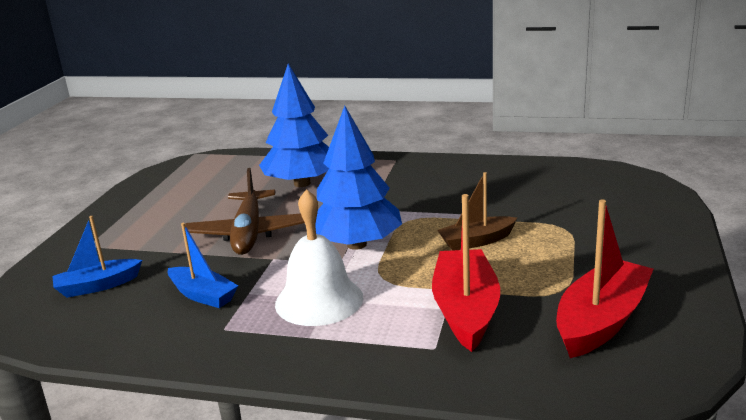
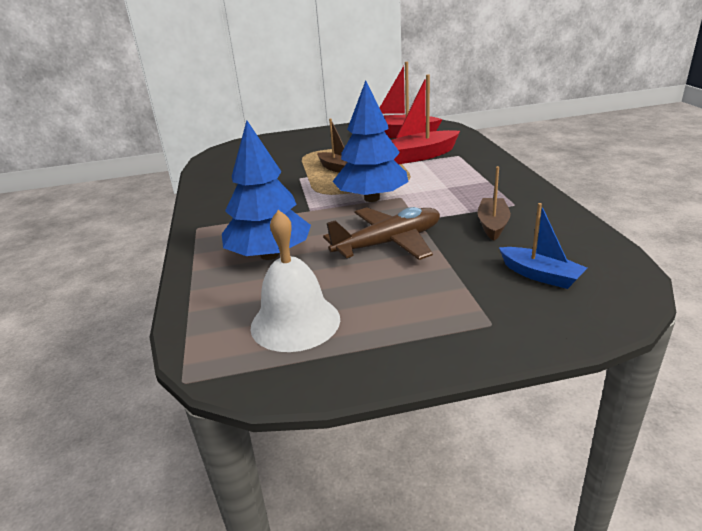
camera: 115 degrees left, 5 degrees up
(203, 295) = (492, 225): blue boat -> brown boat
(319, 300) = (451, 189): white bell -> white bell (295, 322)

